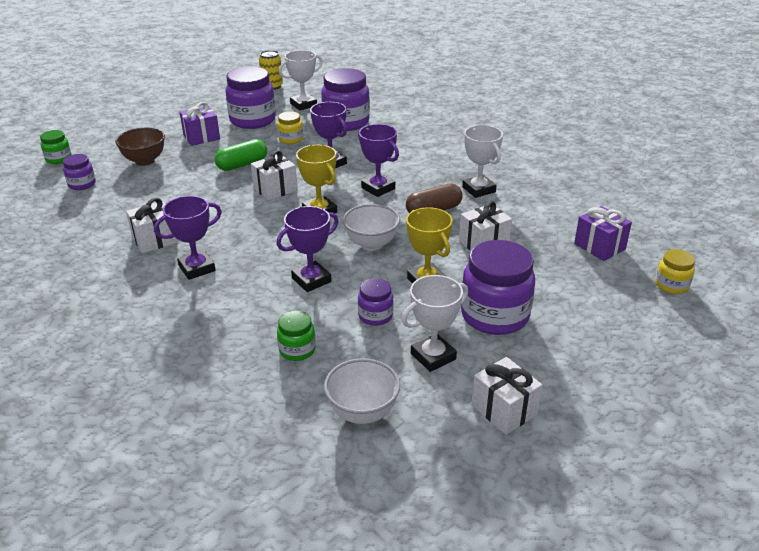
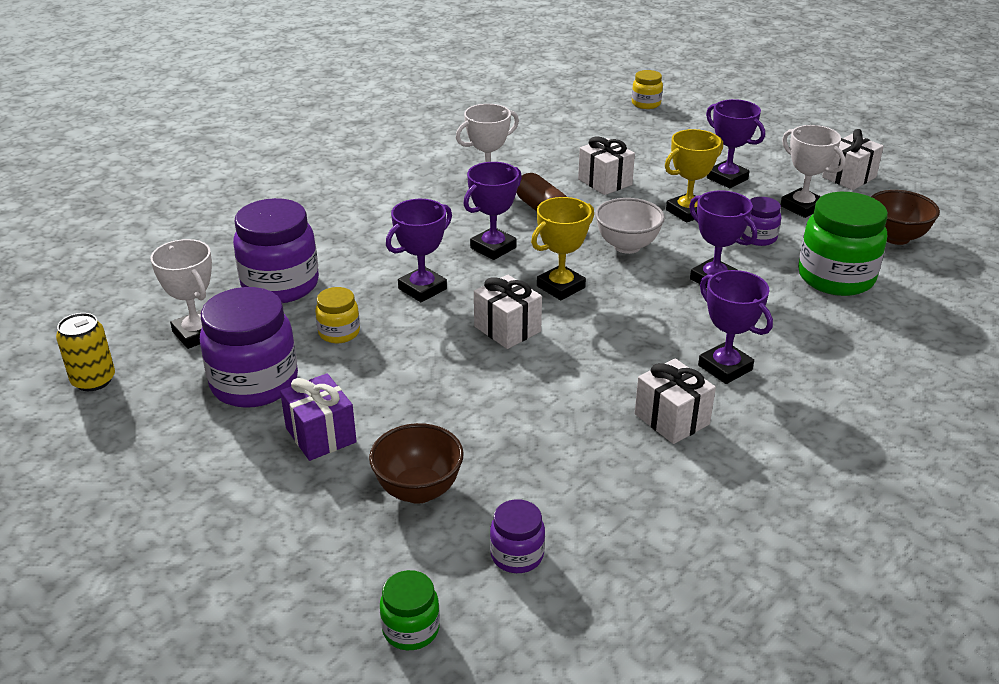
camera: 95 degrees left, 0 degrees up
(242, 164) = (429, 371): green capsule -> none
(297, 350) = (835, 278): green jar -> green jar, size x1.97
(362, 412) = (895, 237): white bowl -> brown bowl
(494, 315) = (727, 178): purple jar -> purple trophy
(599, 246) = (593, 127): purple gift -> none

